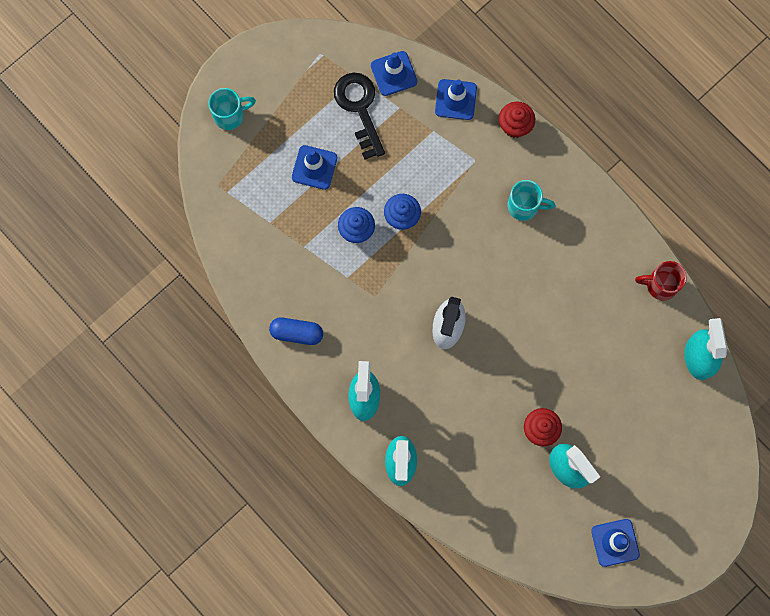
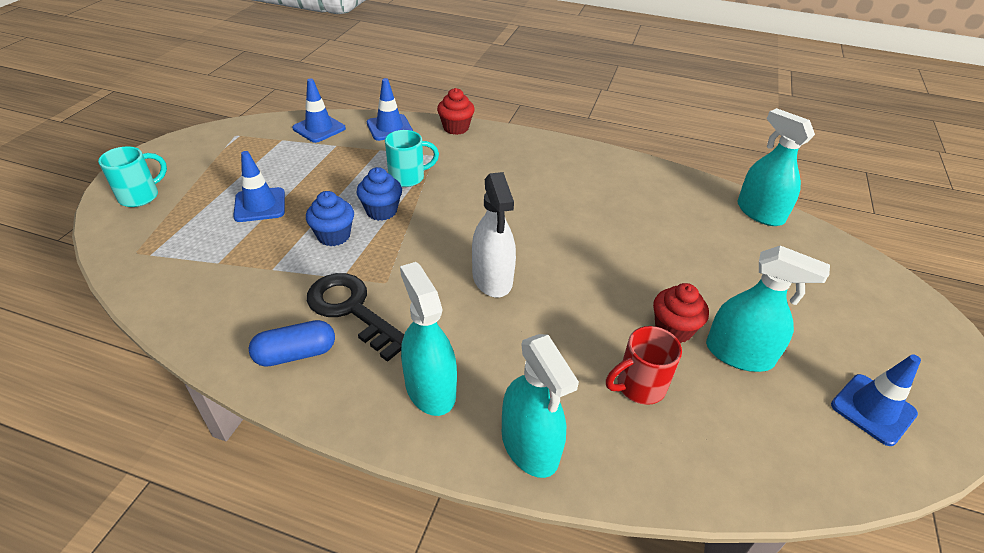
camera: 30 degrees left, 35 degrees down
(359, 108) = (294, 155): black key -> black key (352, 310)
(524, 206) = (503, 169): turquoise mug -> turquoise mug (408, 177)
(660, 285) = (673, 179): red mug -> red mug (639, 386)

